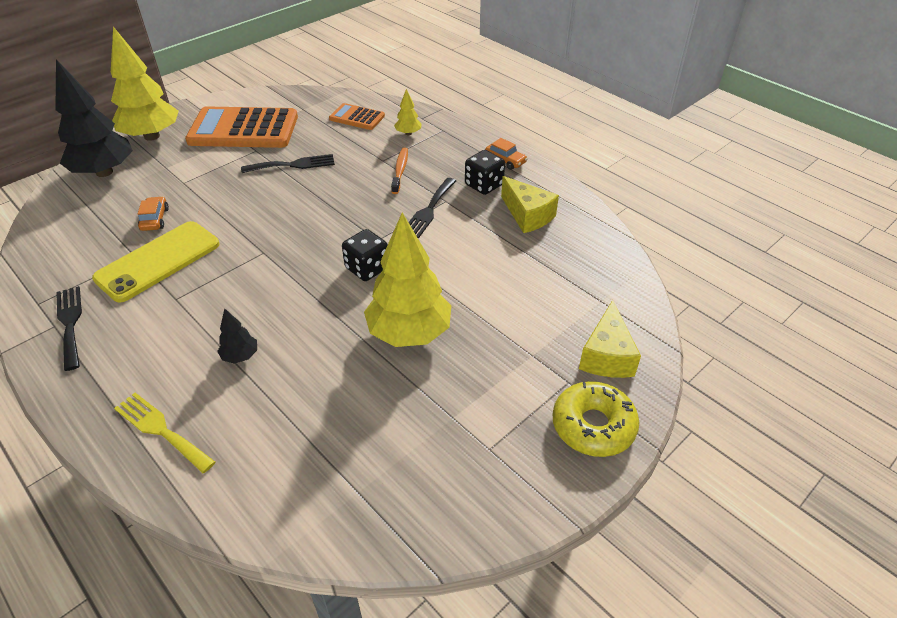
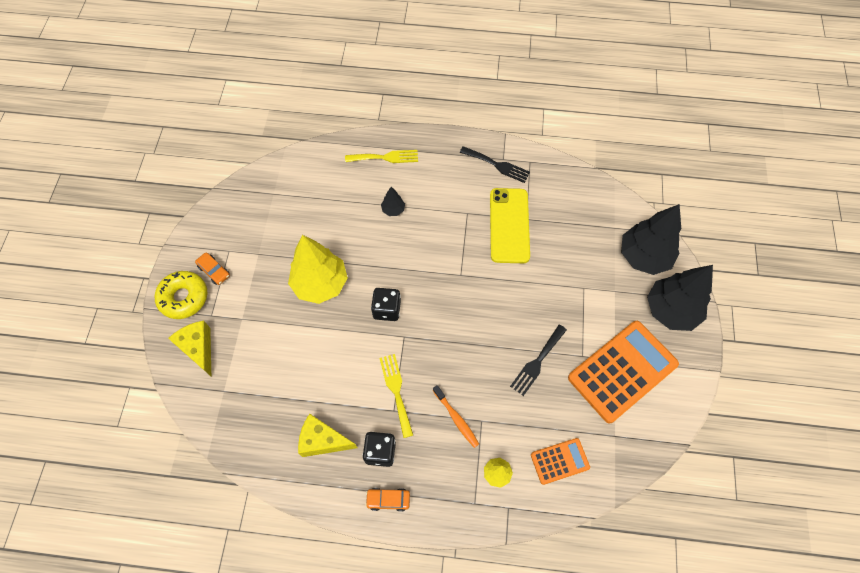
camera: 140 degrees right, 20 degrees up
(151, 136) = (671, 310): yellow tree -> black tree
(155, 219) = (555, 248): orange car -> orange car (214, 271)
(429, 210) = (396, 391): black fork -> yellow fork

